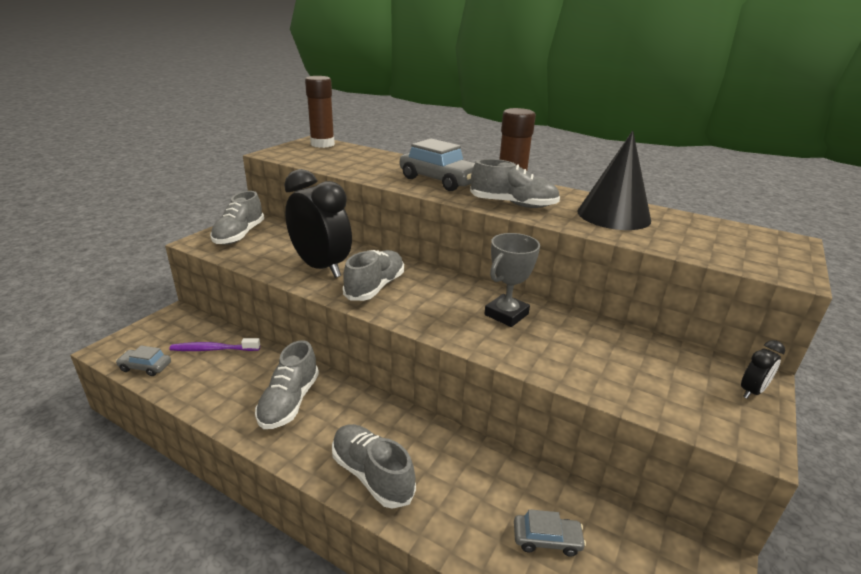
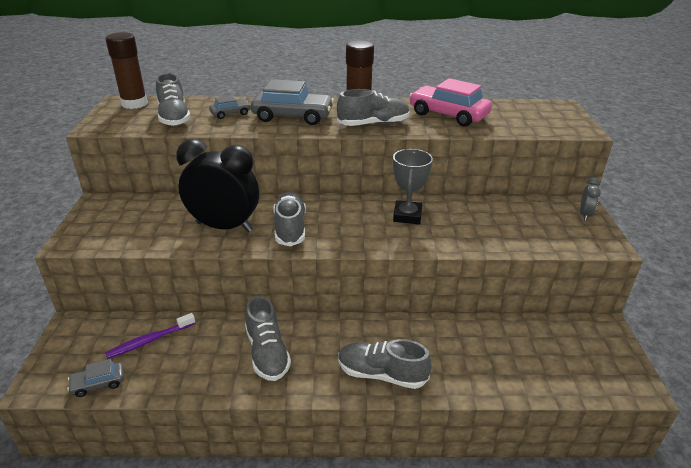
camera: 30 degrees left, 5 degrees up
(239, 235) = (106, 222): grey shoe -> grey shoe (174, 117)
(547, 539) = (519, 359): grey car -> grey car (230, 113)
(613, 215) = (448, 115): black cone -> pink car
(752, 391) = (585, 215): black clock -> grey clock

